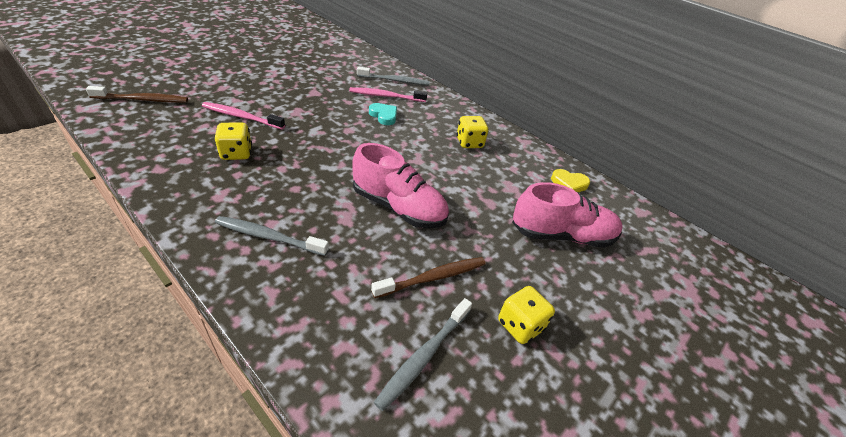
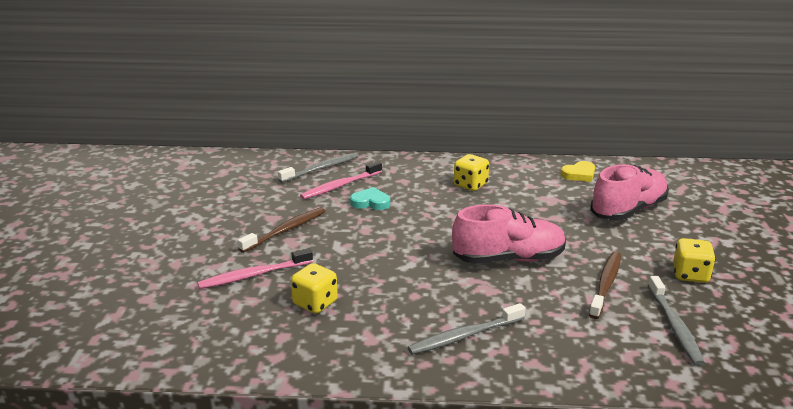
camera: 35 degrees left, 15 degrees down
(143, 100) = (121, 321): brown toothbrush -> brown toothbrush (285, 230)

